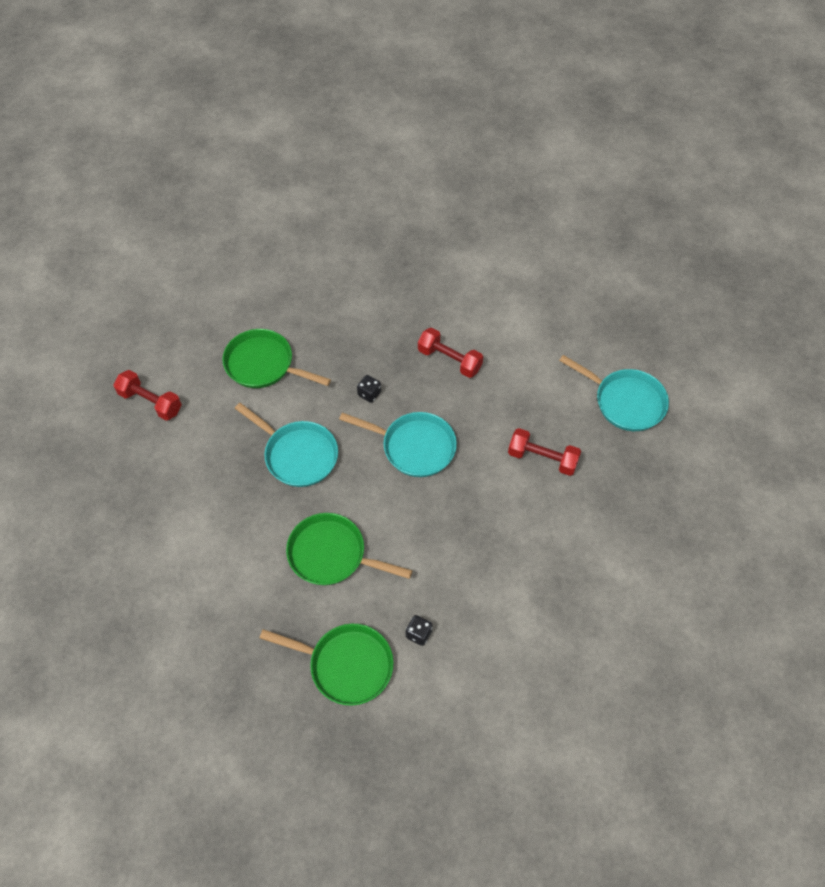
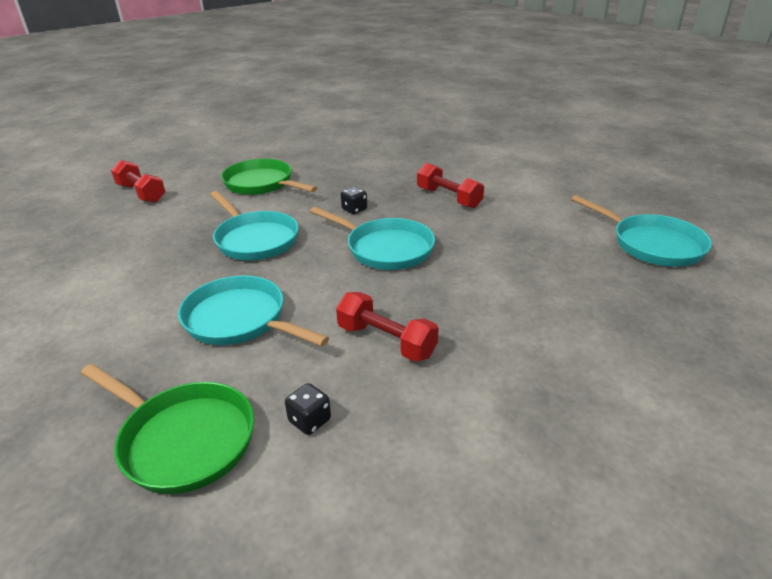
camera: 15 degrees right, 25 degrees down
(332, 554) = (240, 320): green pan -> turquoise pan
(542, 458) = (540, 275): red dumbbell -> red dumbbell (386, 341)

